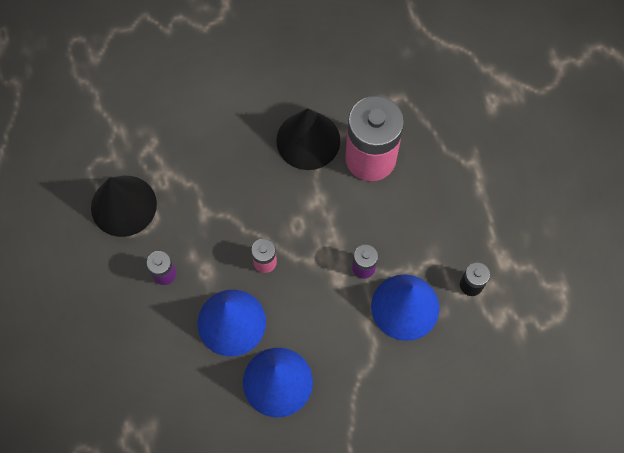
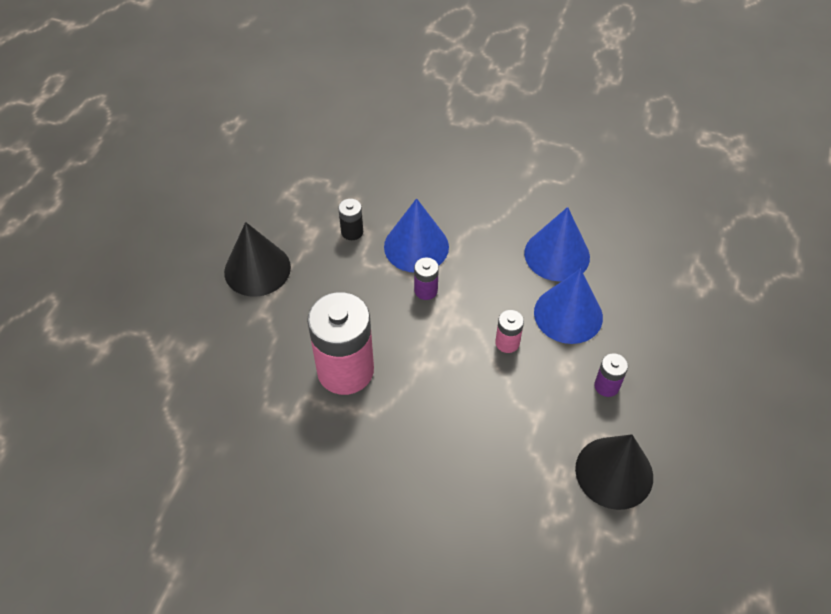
camera: 145 degrees left, 15 degrees down
(308, 140) = (389, 422): black cone -> black cone (257, 269)

